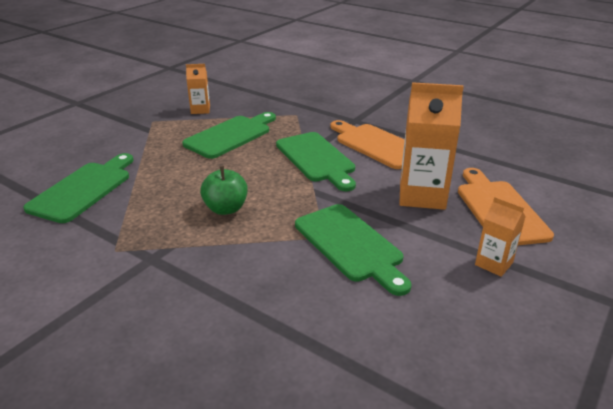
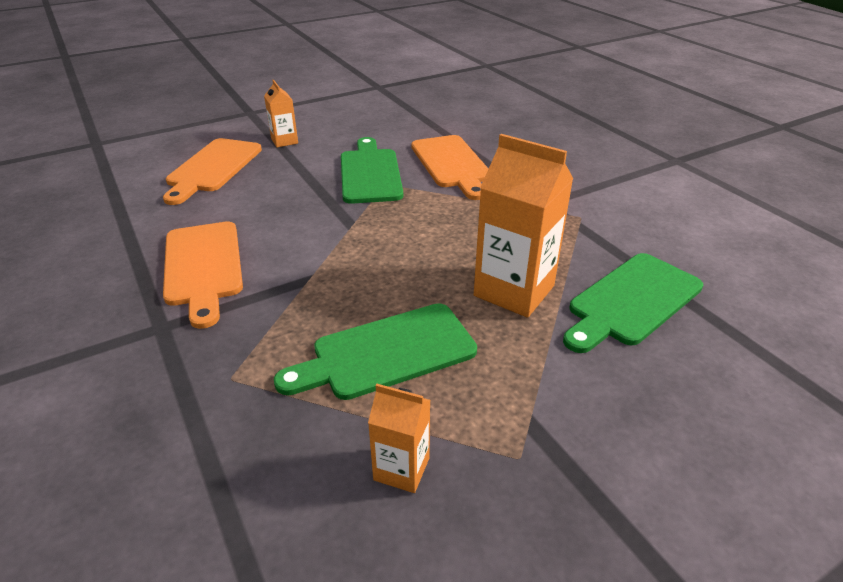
camera: 155 degrees left, 5 degrees up
(226, 209) = (458, 229): green apple -> none
(274, 285) = (452, 164): none -> orange cutting board
(317, 159) = (304, 266): green cutting board -> none
(422, 195) = (255, 194): orange carton -> orange carton (514, 291)

